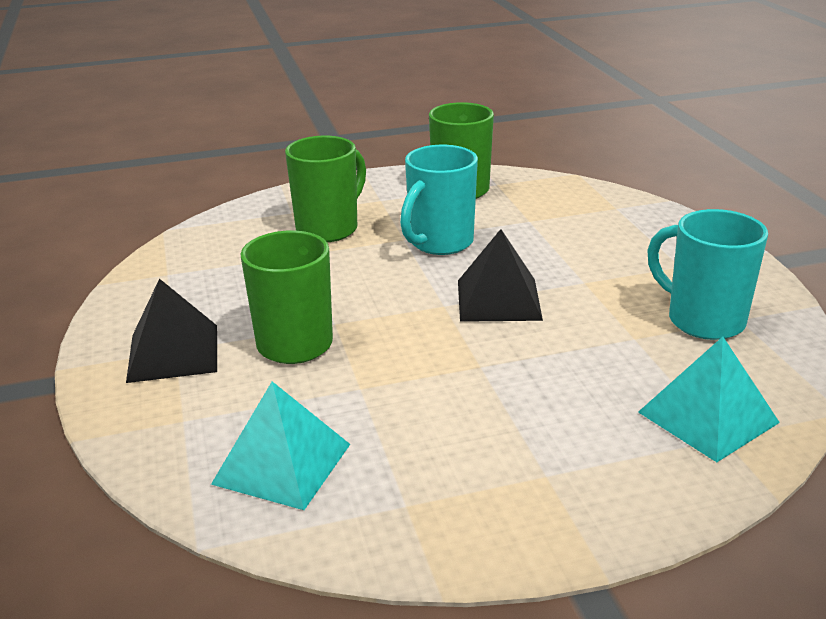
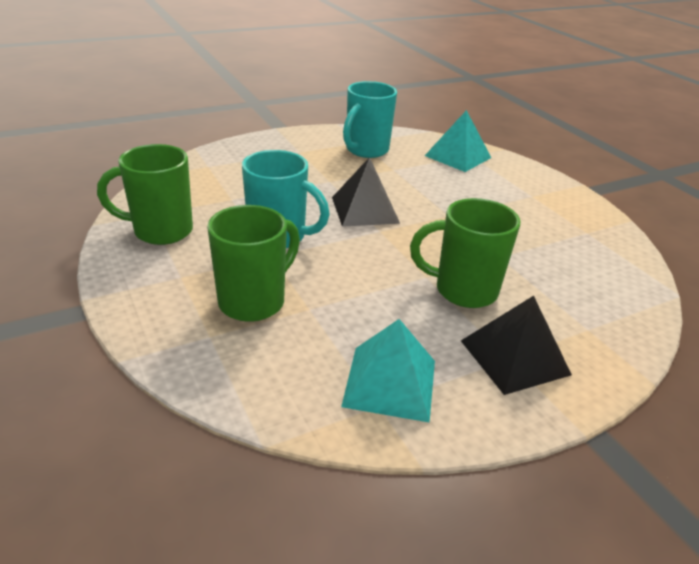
camera: 105 degrees left, 5 degrees up
(282, 463) = (592, 276): turquoise pyramid -> turquoise pyramid (390, 382)
(329, 229) = (254, 301): green mug -> green mug turned 105 degrees clockwise

